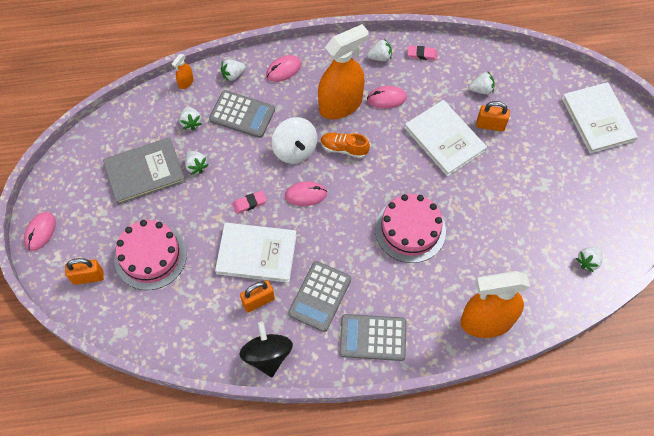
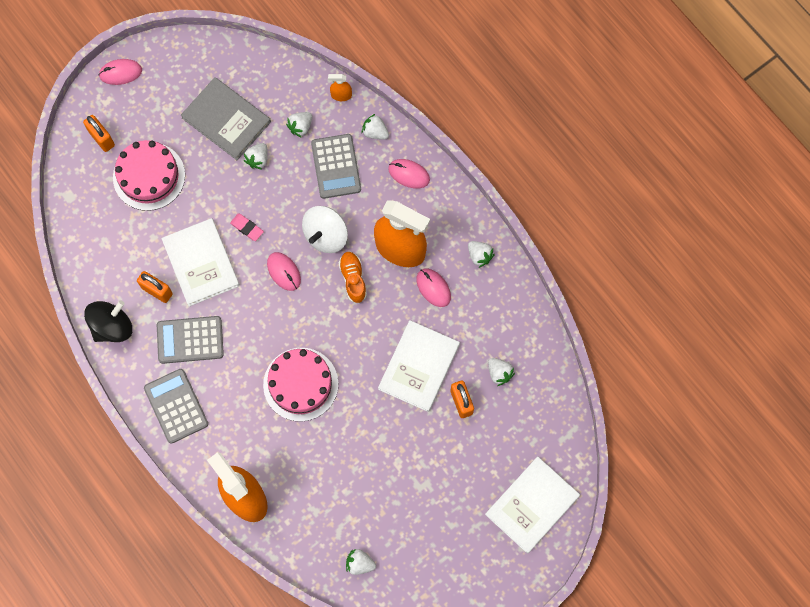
camera: 60 degrees right, 10 degrees up
(422, 54) = (508, 294): pink eraser -> none

